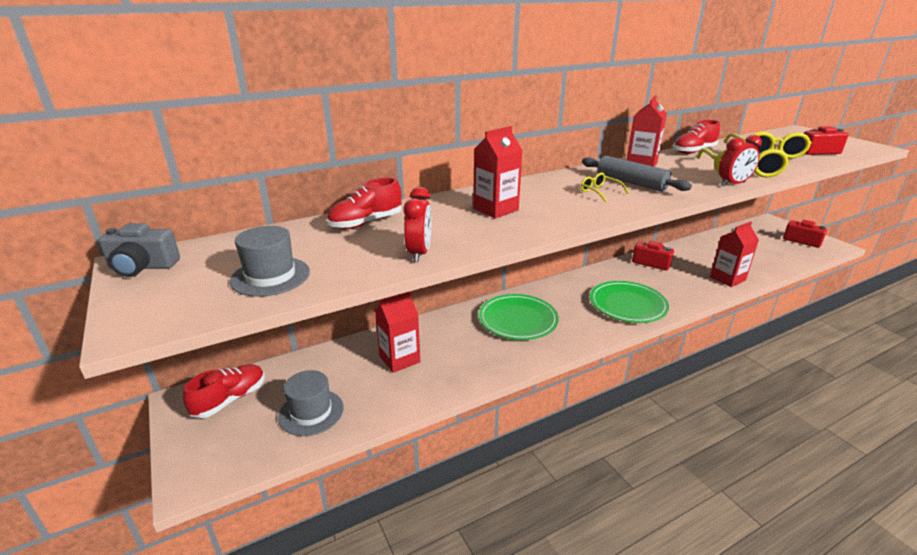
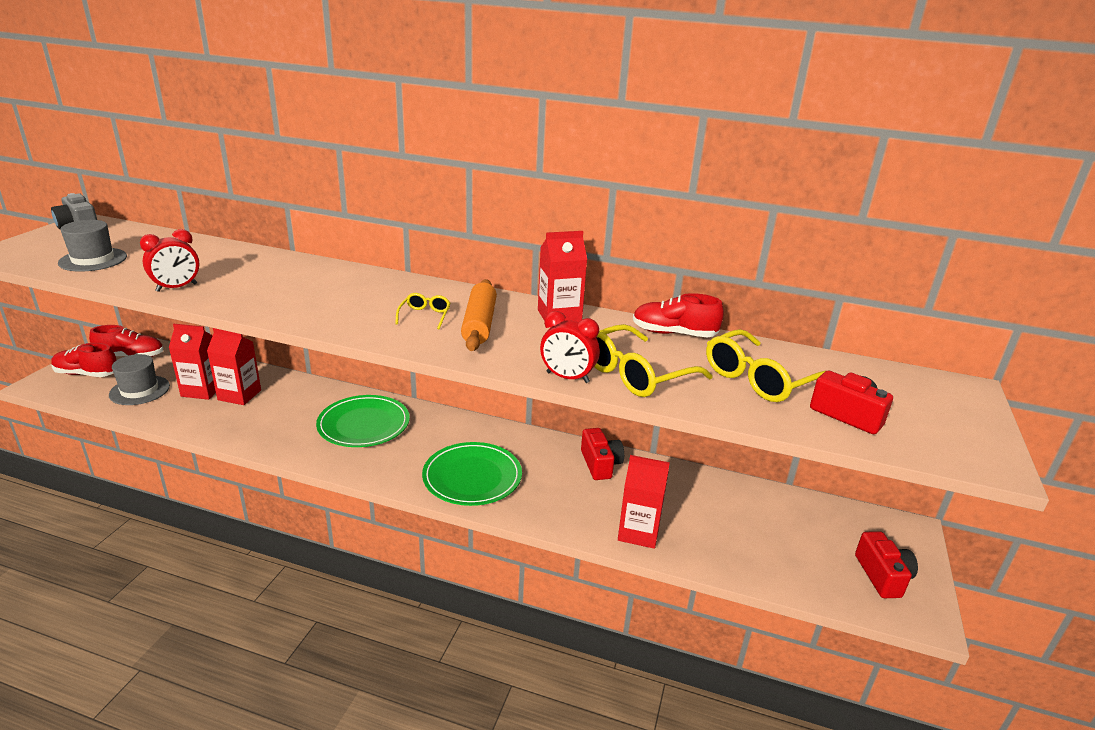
camera: 45 degrees right, 0 degrees up
(366, 223) = (221, 255): red shoe -> red shoe (87, 374)
(495, 209) = (310, 287): red carton -> red carton (202, 390)
(631, 183) = (479, 324): grey rolling pin -> orange rolling pin

